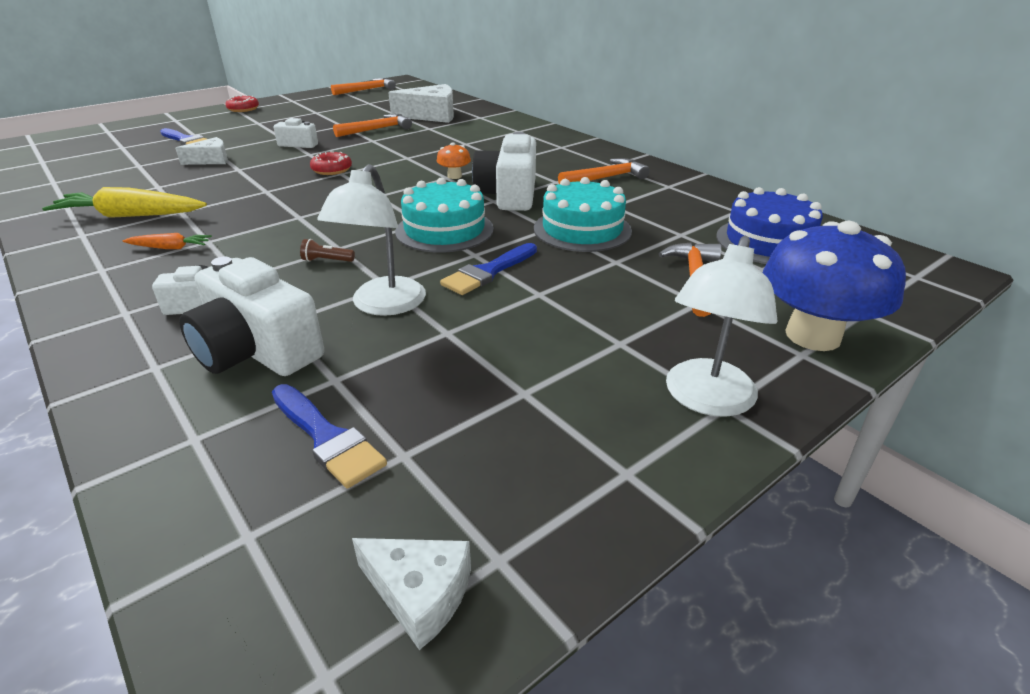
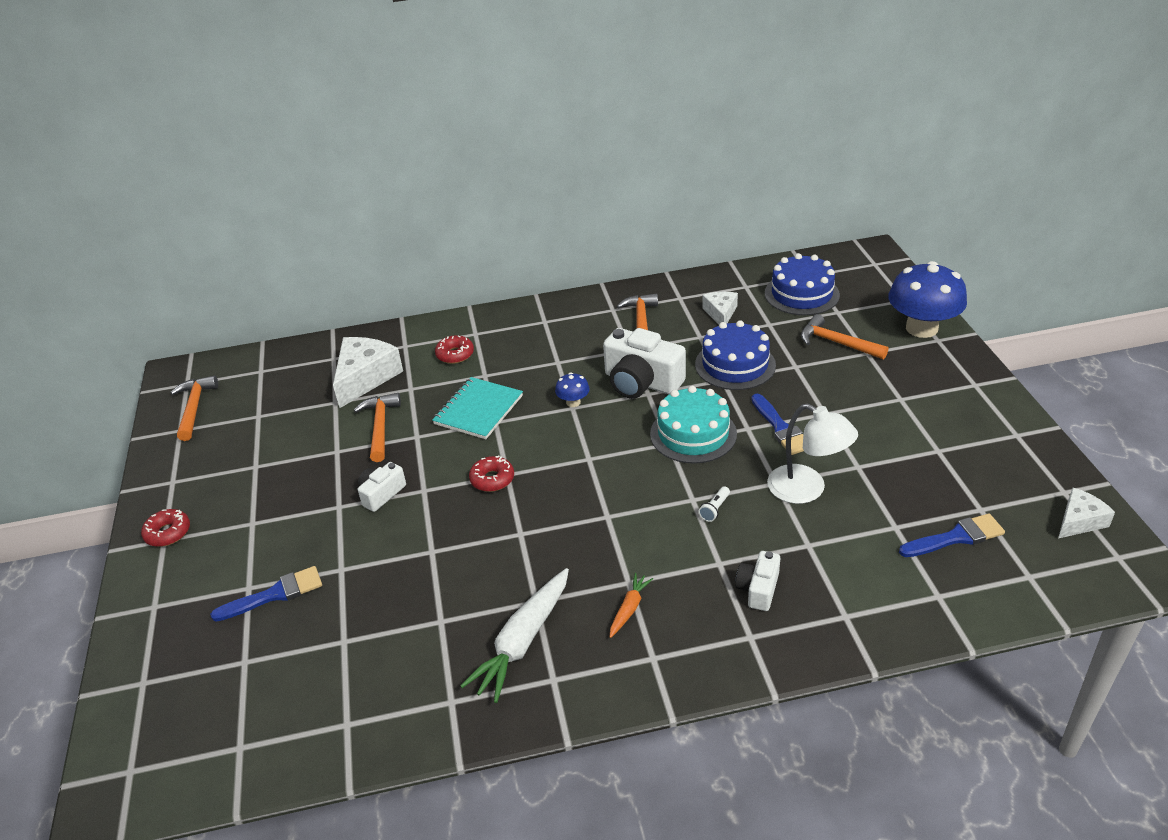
camera: 60 degrees left, 5 degrees up
(130, 216) = (523, 642): yellow carrot -> white carrot
(211, 160) = (379, 573): white cheese -> white cheese (720, 313)
(257, 350) = (843, 561): white camera -> none
(327, 260) = (715, 509): brown flashlight -> white flashlight
(418, 150) = (478, 410): none -> turquoise notebook
(454, 176) = (573, 402): orange mushroom -> blue mushroom
(483, 131) = (455, 354): none -> red donut
(582, 229) = (735, 365): turquoise cake -> blue cake
(706, 400) = (967, 388): white lamp -> none

